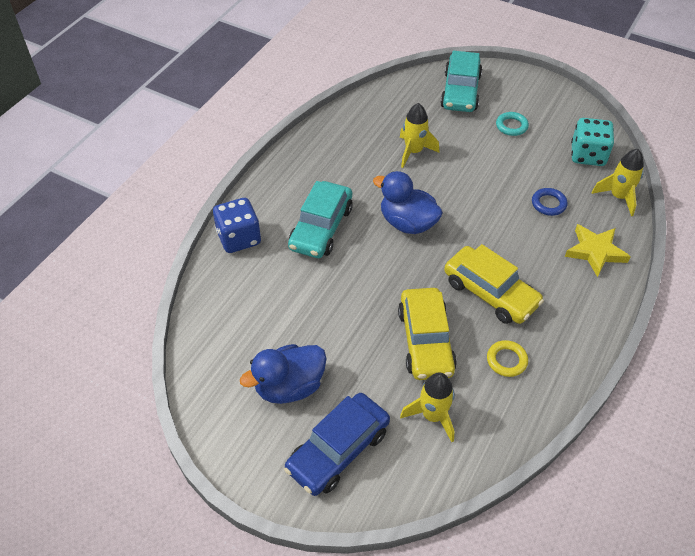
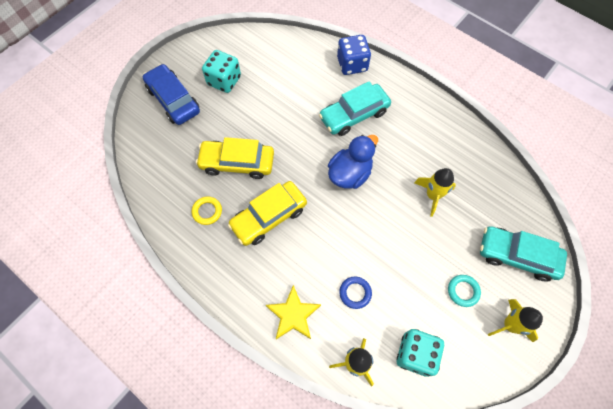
camera: 100 degrees right, 15 degrees up
(289, 386) = (224, 81): blue duck -> turquoise dice
(321, 228) = (354, 115): turquoise car -> turquoise car turned 60 degrees counterclockwise
(433, 416) = (179, 155): yellow rocket -> yellow rocket (510, 325)

